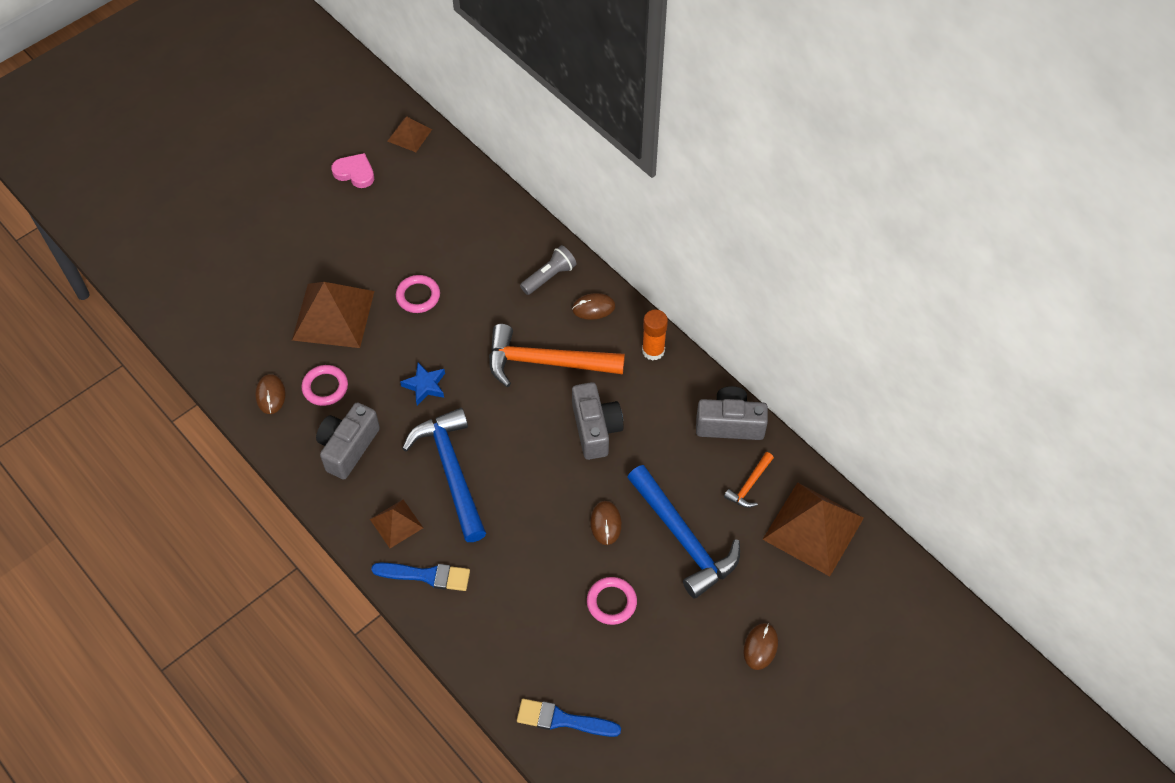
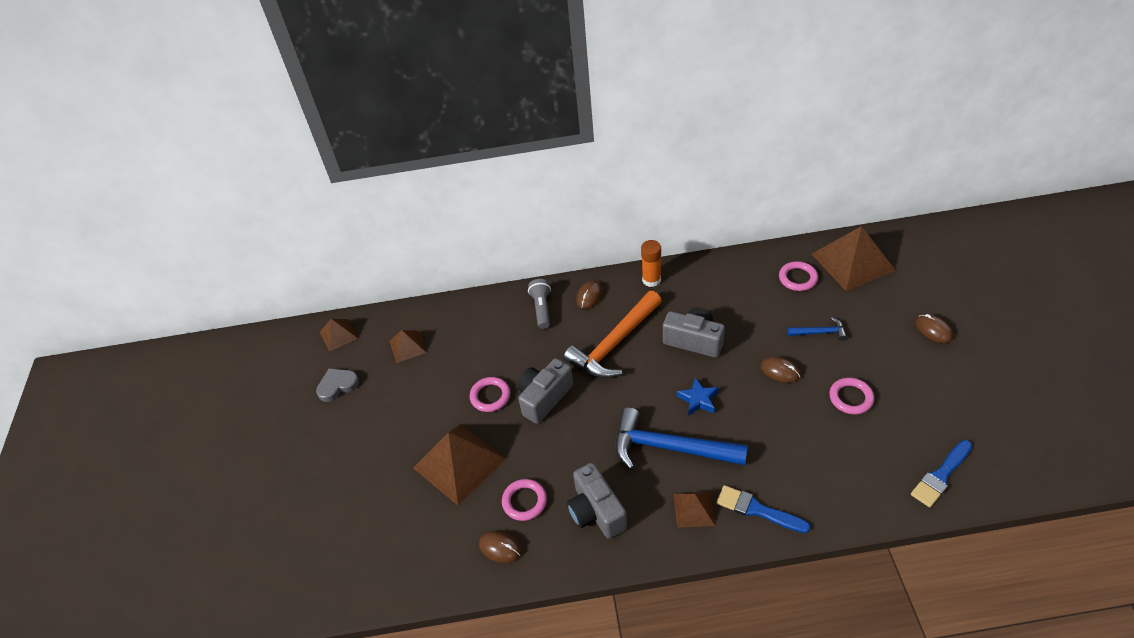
camera: 50 degrees left, 10 degrees down
(355, 173) = (337, 385): pink heart -> grey heart
(425, 385) = (577, 429): blue star -> blue star (698, 399)
(426, 575) = (757, 510): blue brush -> blue brush turned 105 degrees counterclockwise
(432, 196) = (407, 346): none -> brown pyramid
(683, 538) = (820, 332): blue hammer -> blue hammer, size x0.46
(730, 424) = (741, 267): grey camera -> grey camera (544, 398)
(749, 485) = (797, 278): orange hammer -> pink ring

